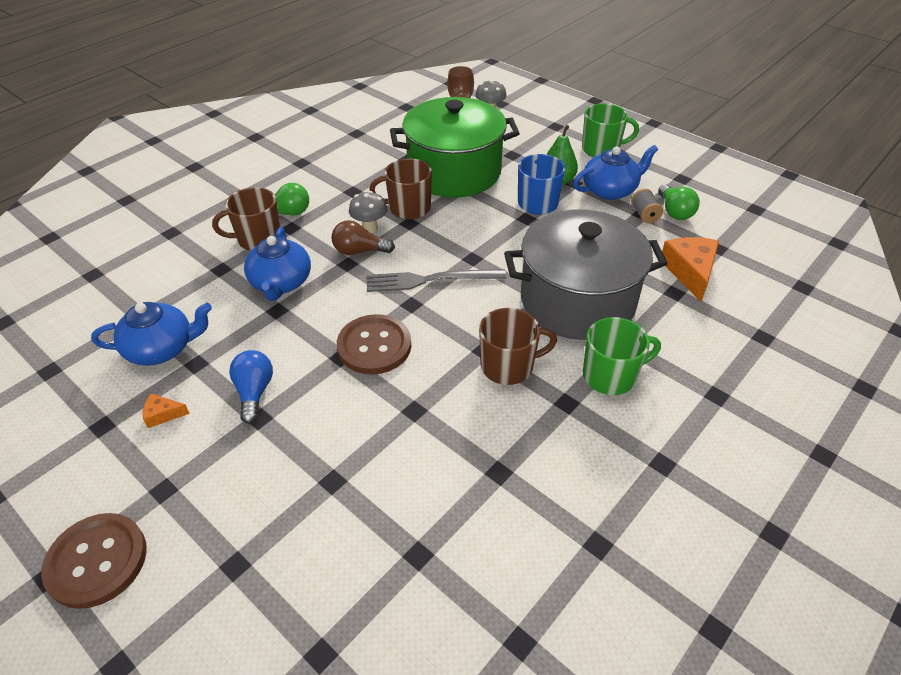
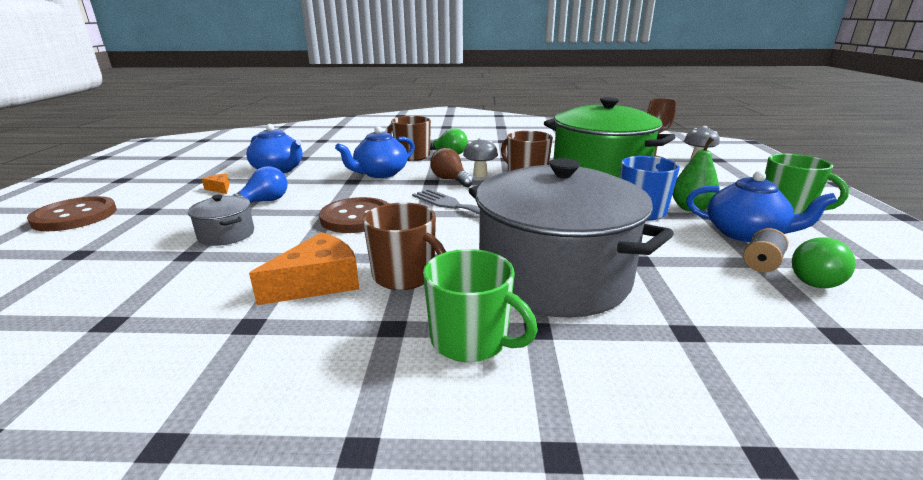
camera: 50 degrees right, 20 degrees down
(313, 443) = (226, 234): none -> grey pot
(690, 272) = (746, 329): orange cheese -> orange cheese (318, 283)

